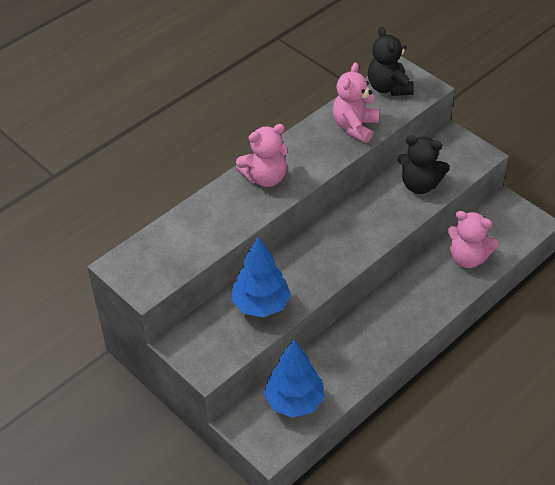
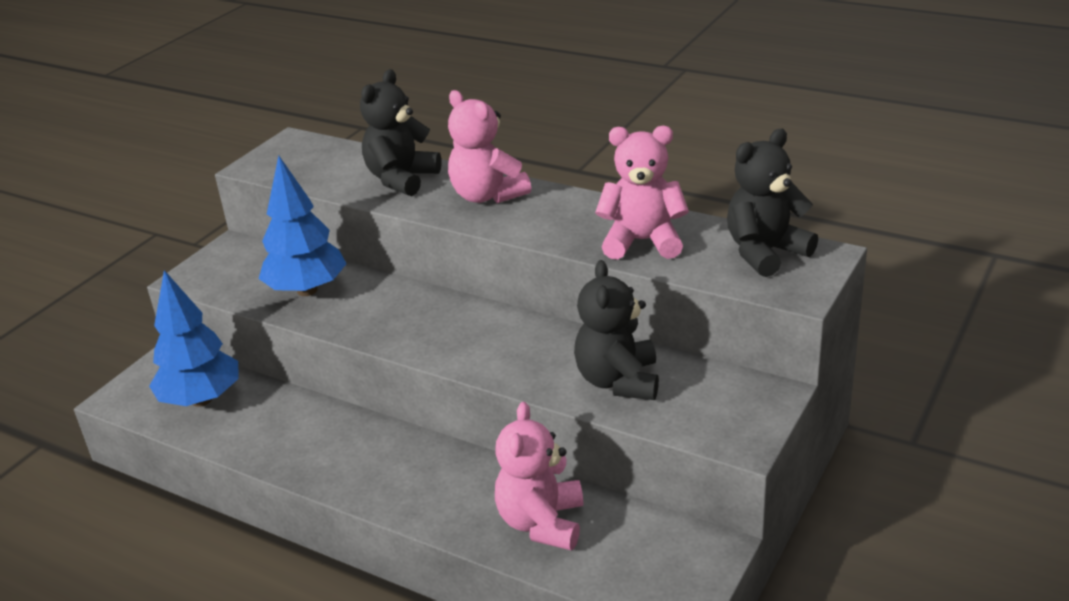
camera: 75 degrees right, 15 degrees down
(218, 214) = (401, 179): none -> black teddy bear

